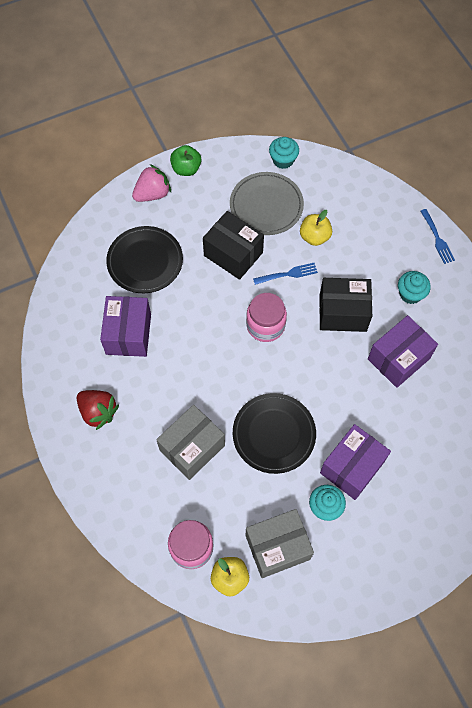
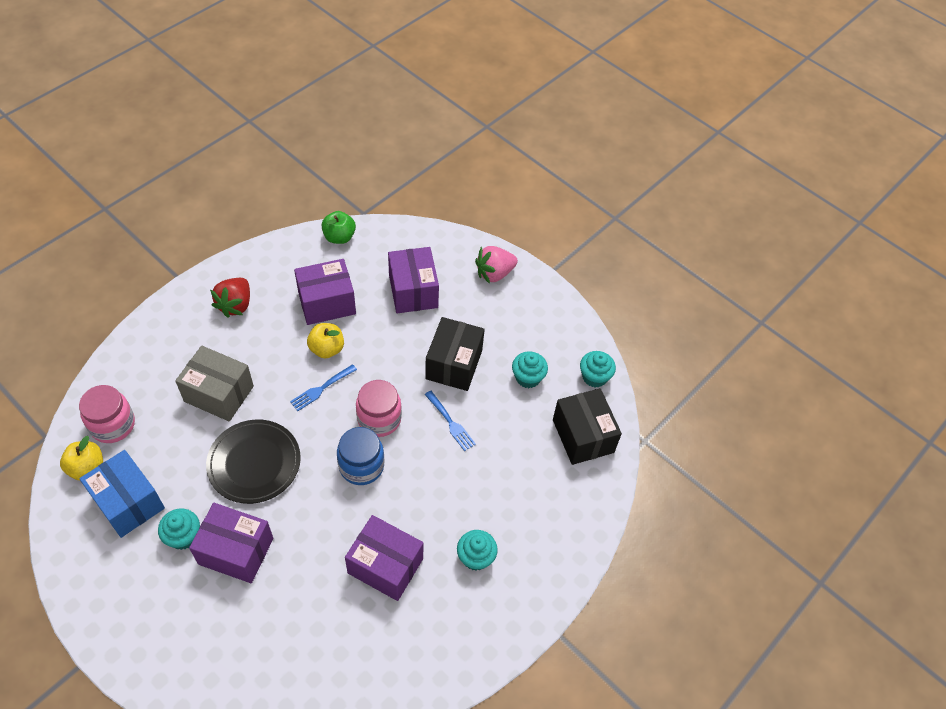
camera: 65 degrees right, 10 degrees down
(145, 261) = (413, 291): black plate -> purple box
(152, 194) = (494, 273): pink strawberry -> pink strawberry turned 120 degrees clockwise
(186, 169) = (538, 292): green apple -> green apple (339, 237)
(266, 205) = (528, 377): grey plate -> turquoise cupcake
(277, 547) = (128, 502): grey box -> blue box
(305, 351) = (361, 466): none -> blue jar
(314, 237) = (509, 435): yellow apple -> yellow apple (327, 349)
(343, 313) = (423, 490): black box -> black box (583, 436)
(437, 238) = (565, 569): blue fork -> blue fork (321, 388)

